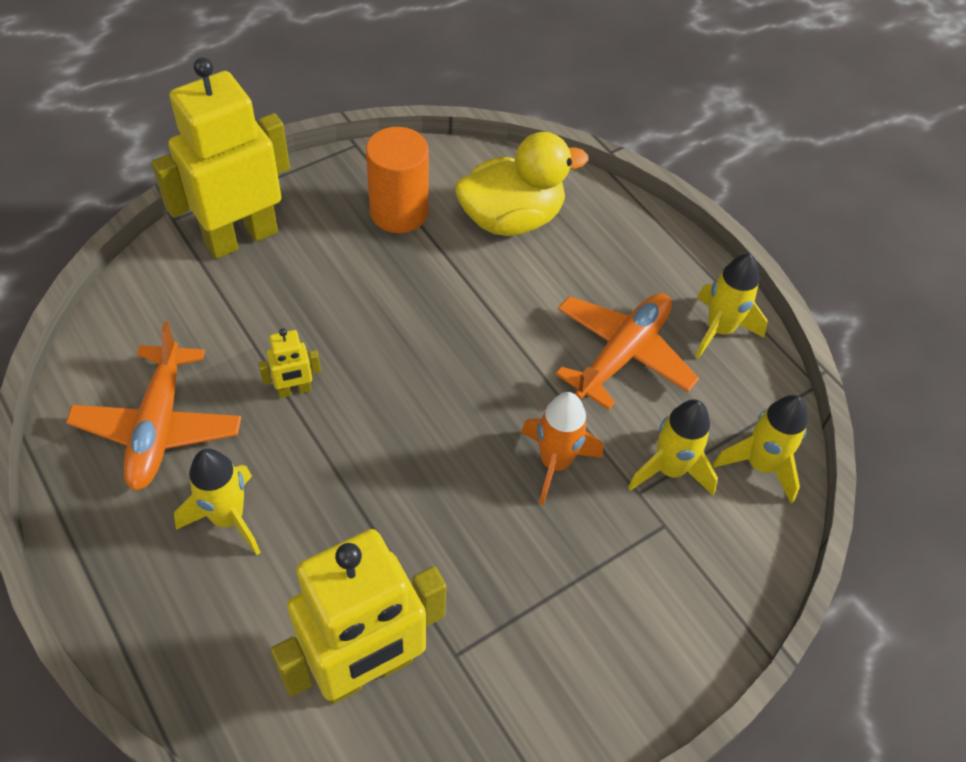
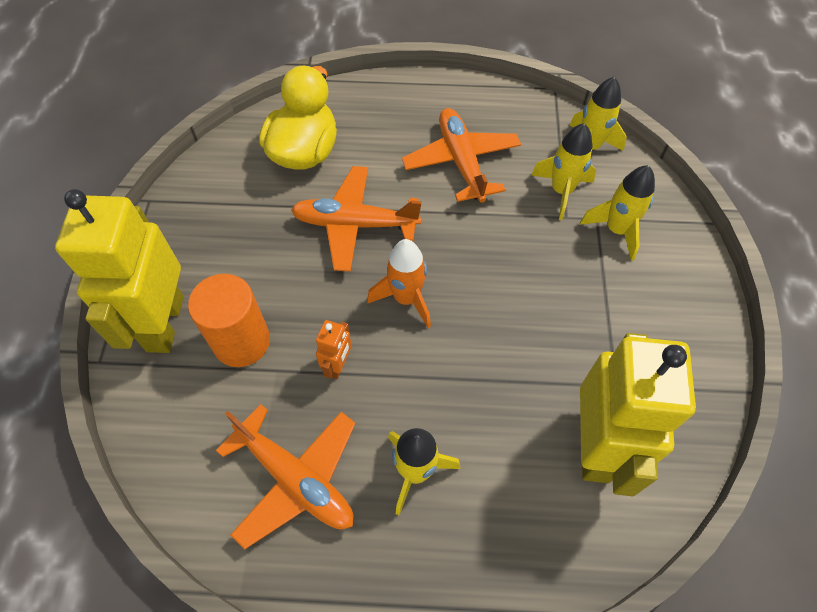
camera: 50 degrees left, 5 degrees up
(294, 390) = (338, 365): yellow robot -> orange robot
(399, 212) = (238, 210): orange cylinder -> orange cylinder (241, 341)
(461, 310) = (354, 224): none -> orange plane
(555, 463) = (514, 246): orange rocket -> orange rocket (406, 299)
(719, 330) = (482, 105): yellow rocket -> yellow rocket (616, 230)

